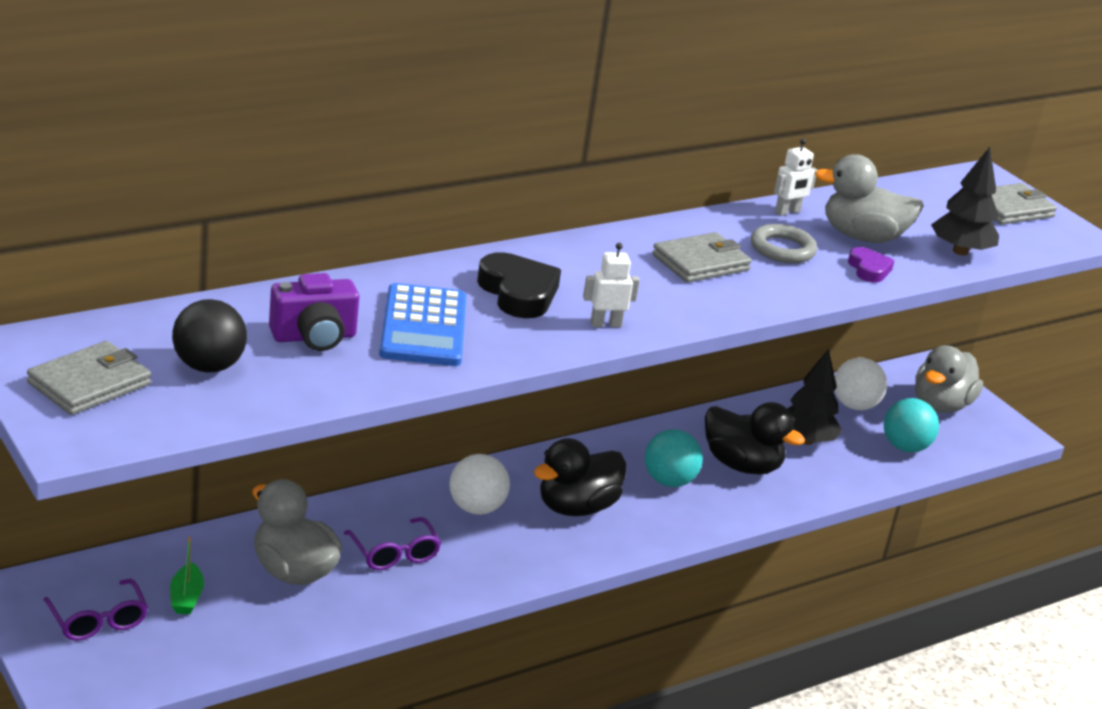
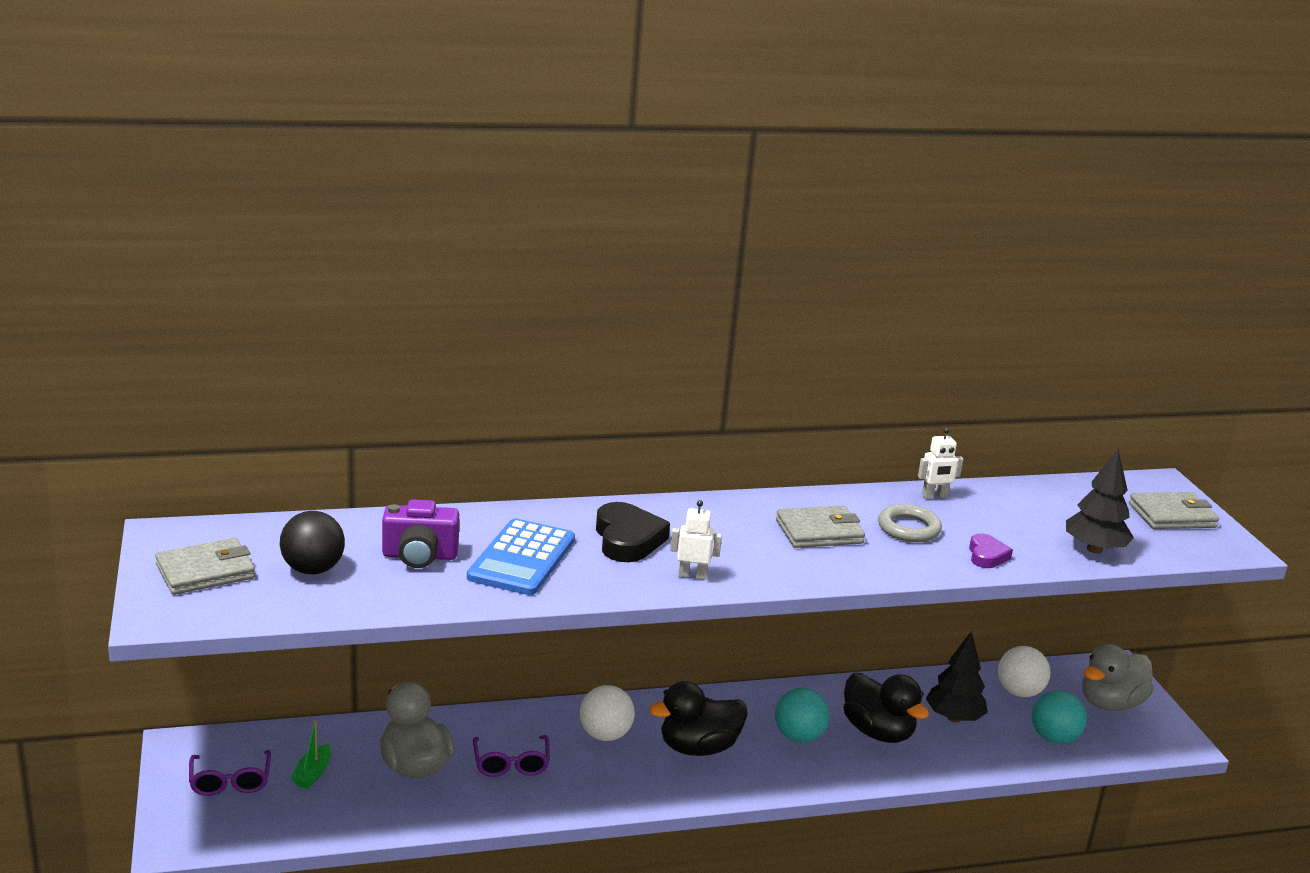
camera: 20 degrees right, 5 degrees down
(862, 237) = (998, 526): grey duck -> none

